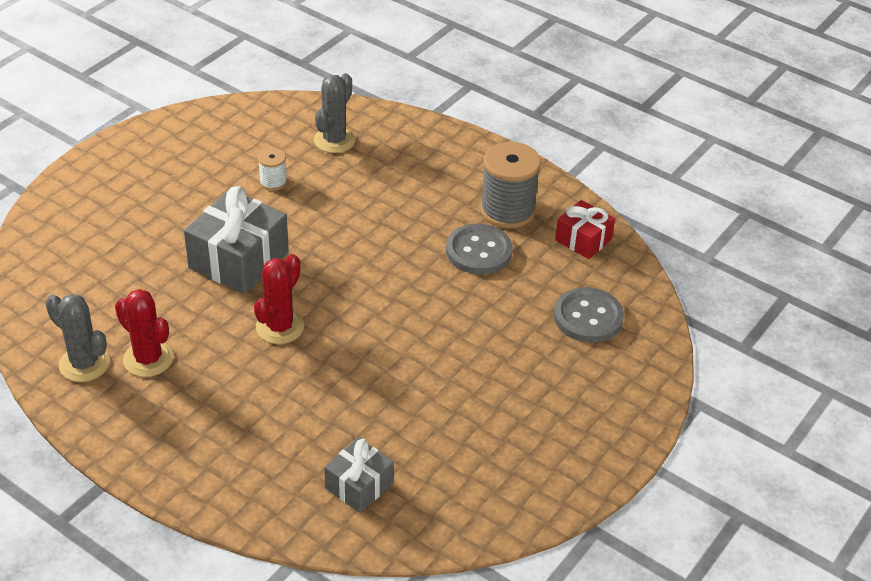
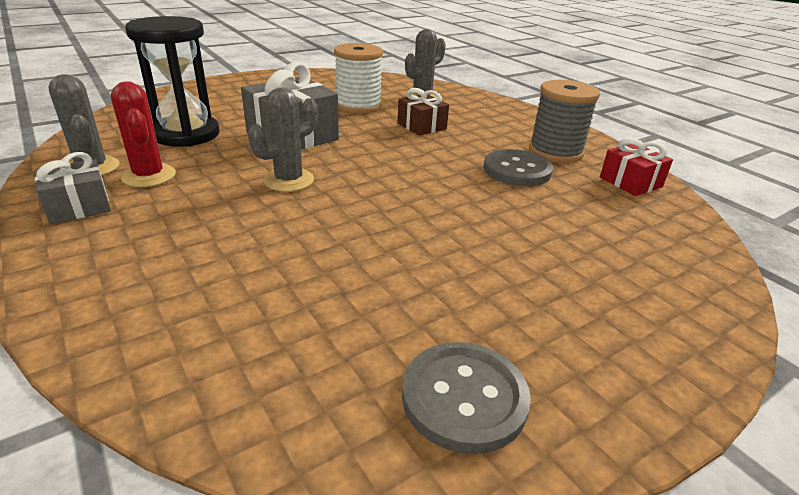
camera: 20 degrees right, 10 degrees down
(127, 288) = (186, 134): none -> black hourglass
(273, 182) = (358, 106): white spool -> white spool, size x1.99
(280, 327) = (289, 180): red cactus -> grey cactus
(359, 485) = (252, 338): grey gift -> grey gift (79, 206)
(360, 202) = (421, 126): none -> brown gift
(588, 317) = (627, 239): grey button -> grey button (464, 398)

